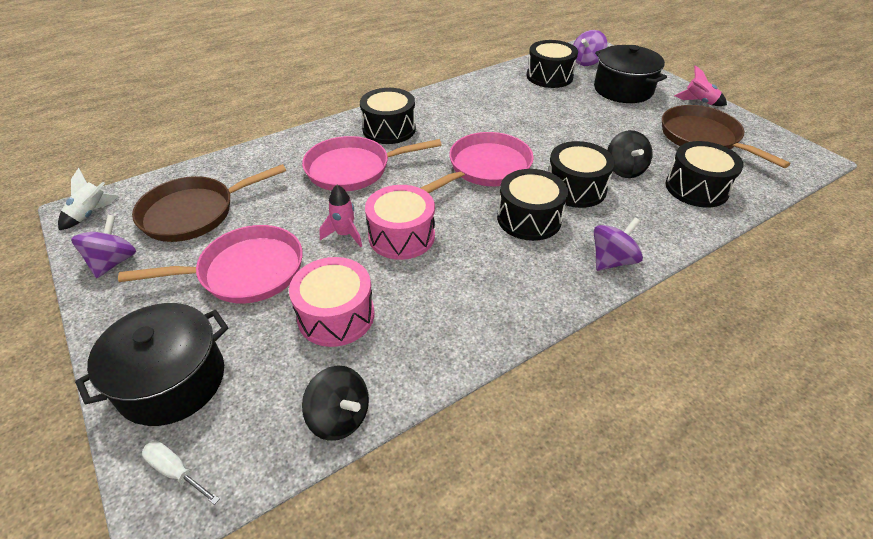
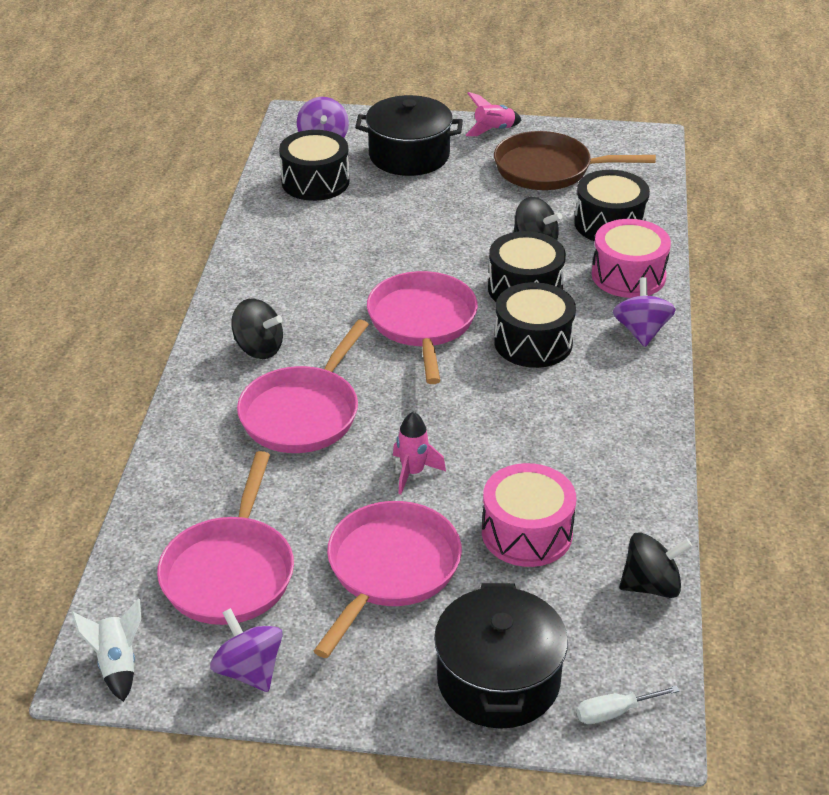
camera: 50 degrees left, 5 degrees down
(194, 213) = (230, 572): brown pan -> pink pan
(389, 129) = (258, 348): black drum -> black spinning top
(401, 236) = (461, 435): pink drum -> pink drum (628, 275)

